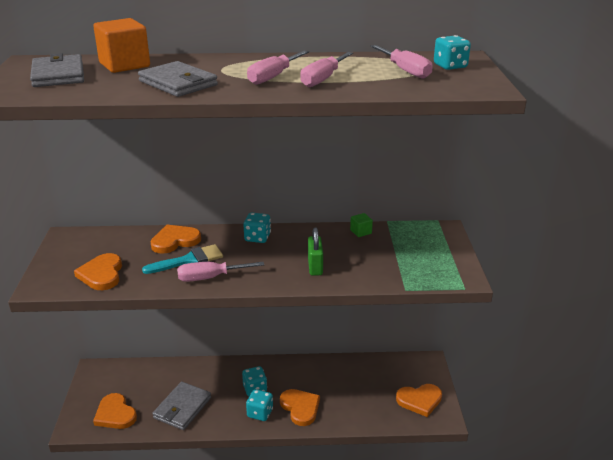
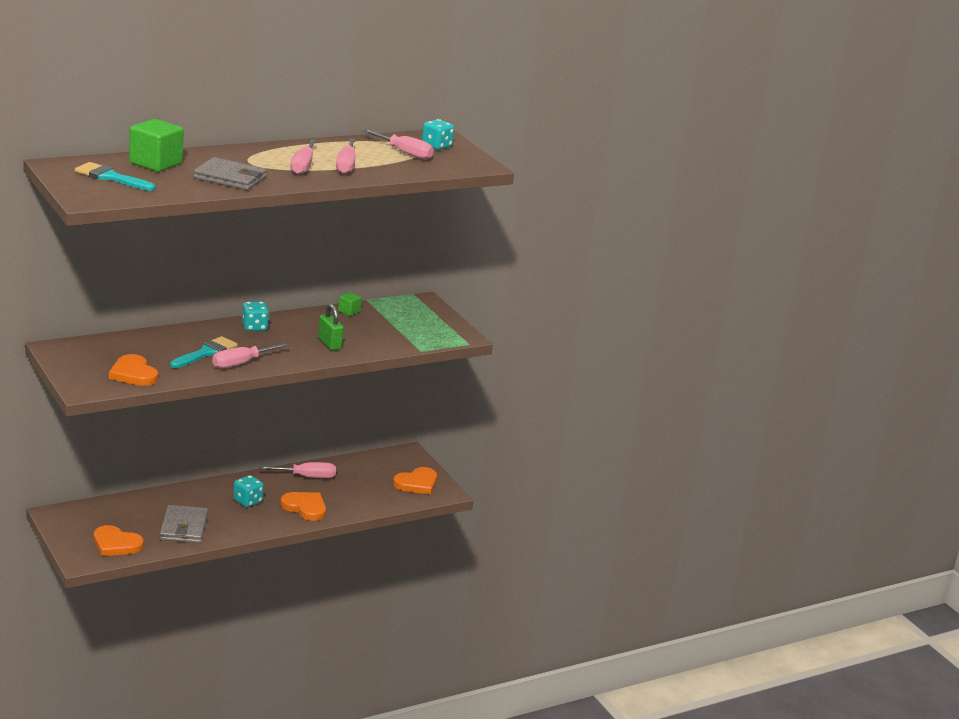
camera: 30 degrees left, 5 degrees down
(58, 75) = (110, 177): grey wallet -> turquoise brush
(124, 65) = (155, 163): orange cube -> green cube
(175, 241) = (175, 339): orange heart -> none
(260, 413) = (267, 518): turquoise dice -> none
(322, 372) = (307, 477): none -> pink screwdriver

